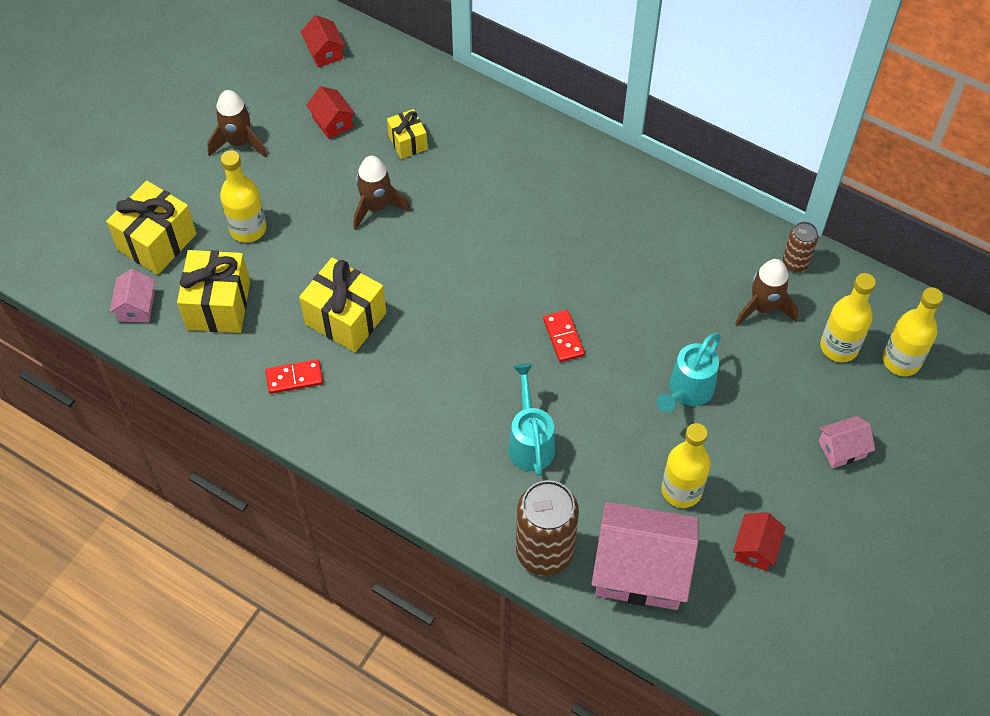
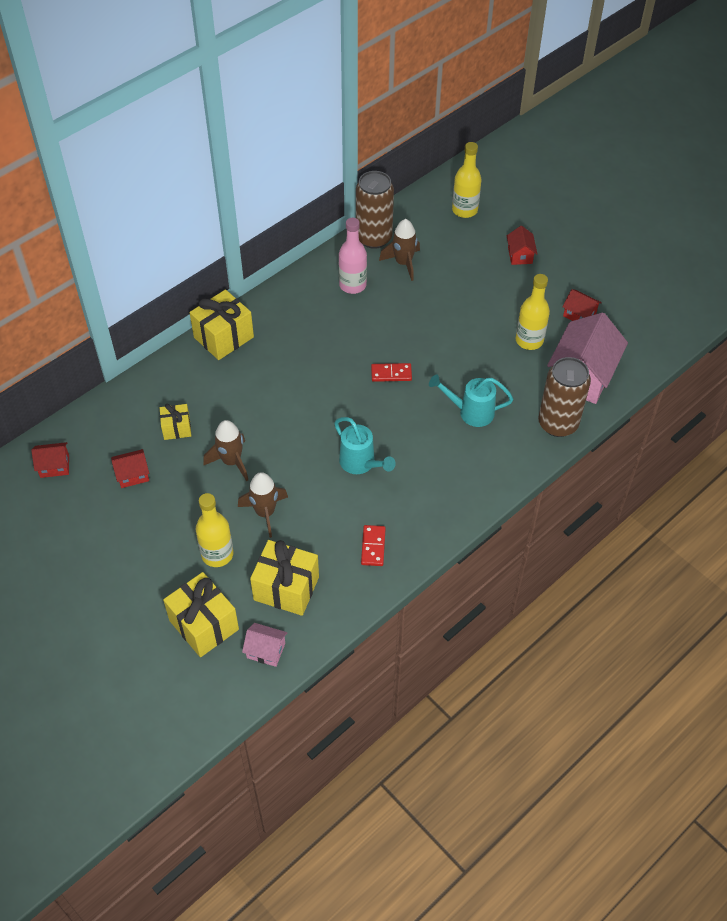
camera: 75 degrees left, 5 degrees down
(239, 142) = (123, 546): brown rocket -> brown rocket (265, 513)
(345, 318) = (330, 502): yellow gift -> yellow gift (223, 337)
(688, 391) = (455, 318): turquoise watering can -> turquoise watering can (360, 463)
(699, 259) = (352, 285): none -> pink bottle
(795, 263) = (374, 238): brown can -> brown can, size x1.89
(839, 347) = (445, 235): yellow bottle -> none
(842, 449) = (520, 255): pink house -> red house

